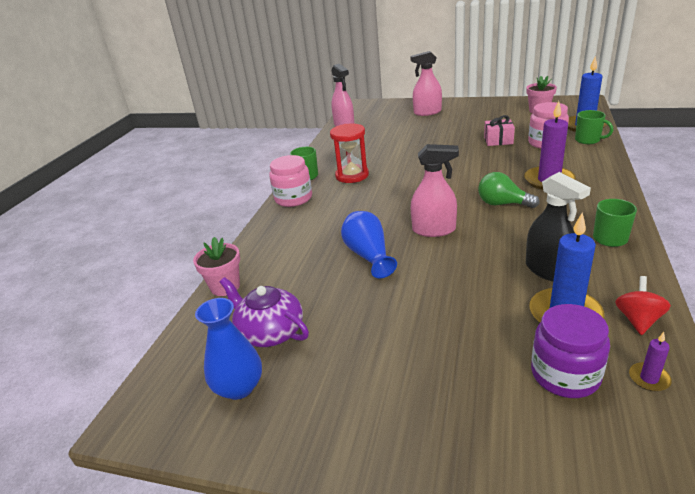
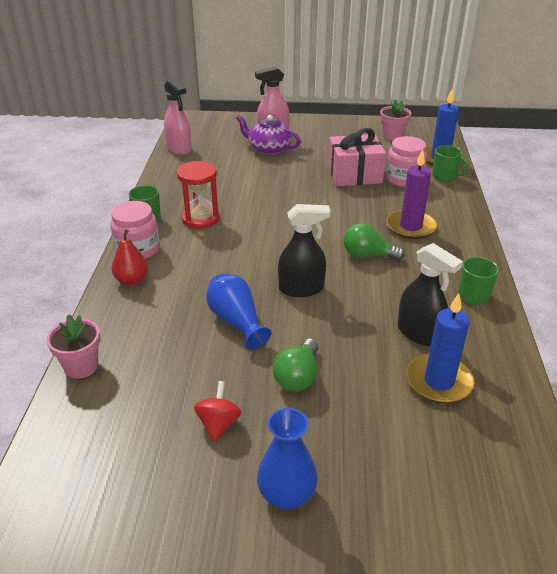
camera: 15 degrees left, 5 degrees up
(239, 387) = (125, 485): blue vase -> blue vase (286, 494)
(269, 331) = (145, 418): purple teapot -> purple teapot (268, 149)
(283, 221) = (132, 280): none -> red pear
(418, 303) = (298, 377): none -> green light bulb
(434, 230) = (301, 288): pink spray bottle -> black spray bottle
(498, 140) = (354, 174): pink gift -> pink gift, size x1.73
(565, 375) = (444, 444): purple jar -> none
(638, 320) = (503, 383): red spinning top -> red spinning top (218, 424)
(649, 378) = (515, 442): purple candle -> none

